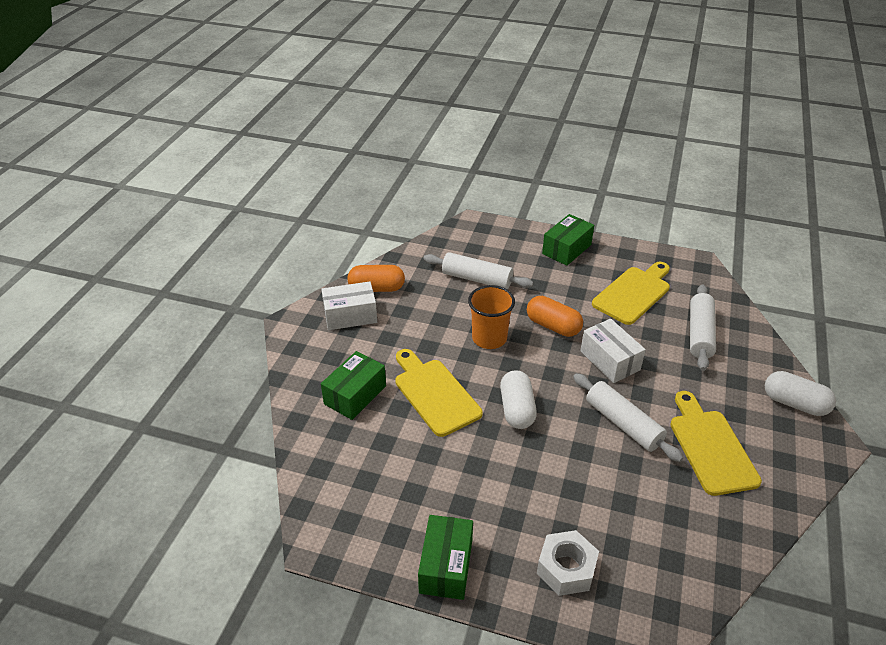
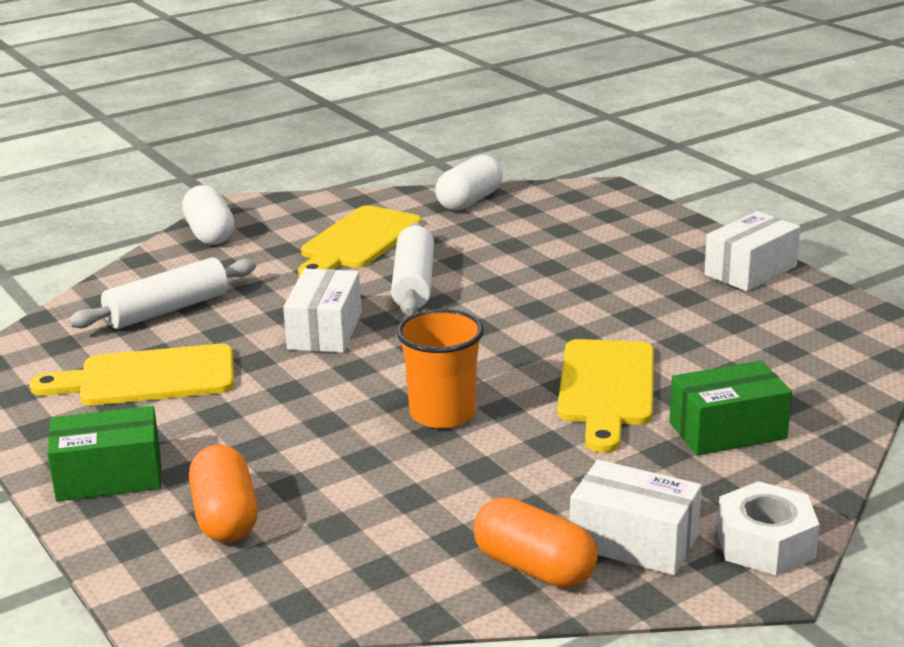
camera: 140 degrees left, 15 degrees down
(446, 566) = (750, 271): green box -> white box
(477, 279) = (334, 500): white rolling pin -> none
(517, 409) = (517, 336): white capsule -> white capsule (469, 201)
(553, 326) = (329, 390): orange capsule -> orange capsule (225, 517)
(566, 568) = (630, 234): white nut -> white nut (765, 543)

